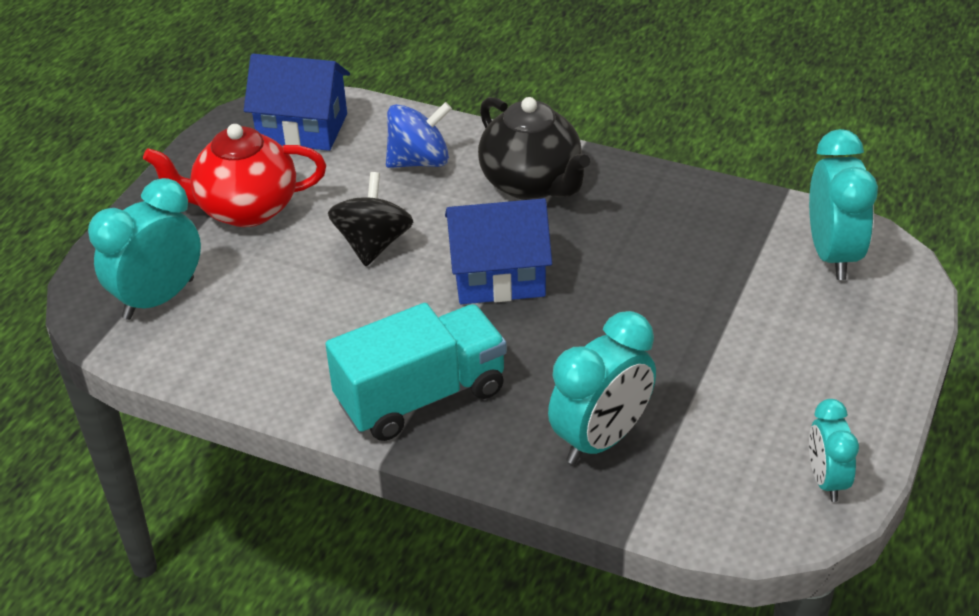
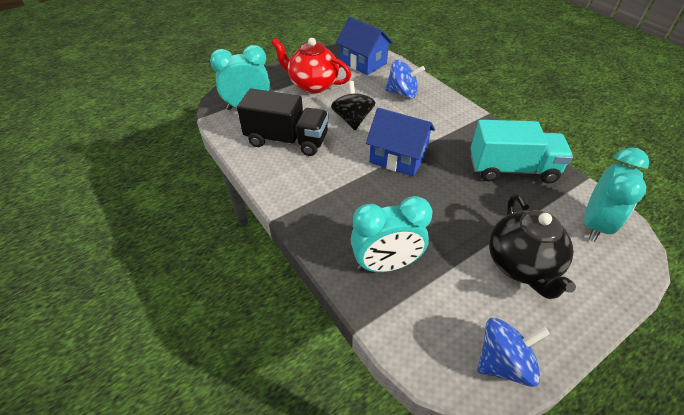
camera: 30 degrees right, 5 degrees up
(290, 327) = (287, 140): none -> black truck
(373, 244) = (352, 120): black spinning top -> black spinning top turned 45 degrees counterclockwise
(421, 396) = (315, 198): turquoise truck -> turquoise truck (512, 169)
(532, 184) = (447, 122): black teapot -> black teapot (521, 265)
(826, 481) = (503, 362): turquoise clock -> blue spinning top

